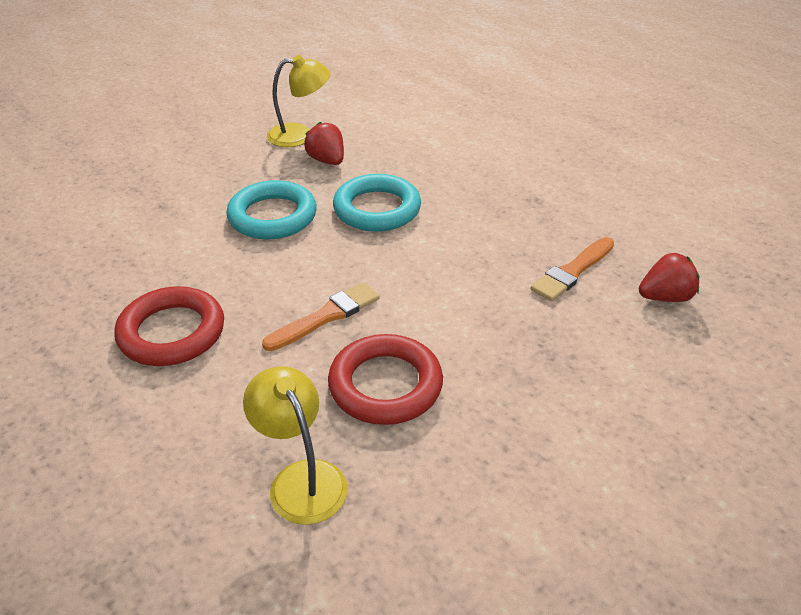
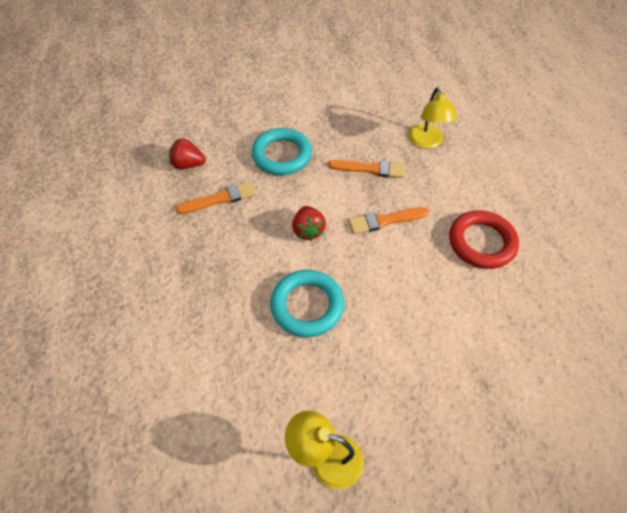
camera: 155 degrees left, 15 degrees up
(272, 216) = (391, 330): turquoise ring -> turquoise ring (282, 155)
(327, 161) = (318, 394): red strawberry -> red strawberry (308, 230)
(385, 385) = (370, 169): red ring -> orange brush

